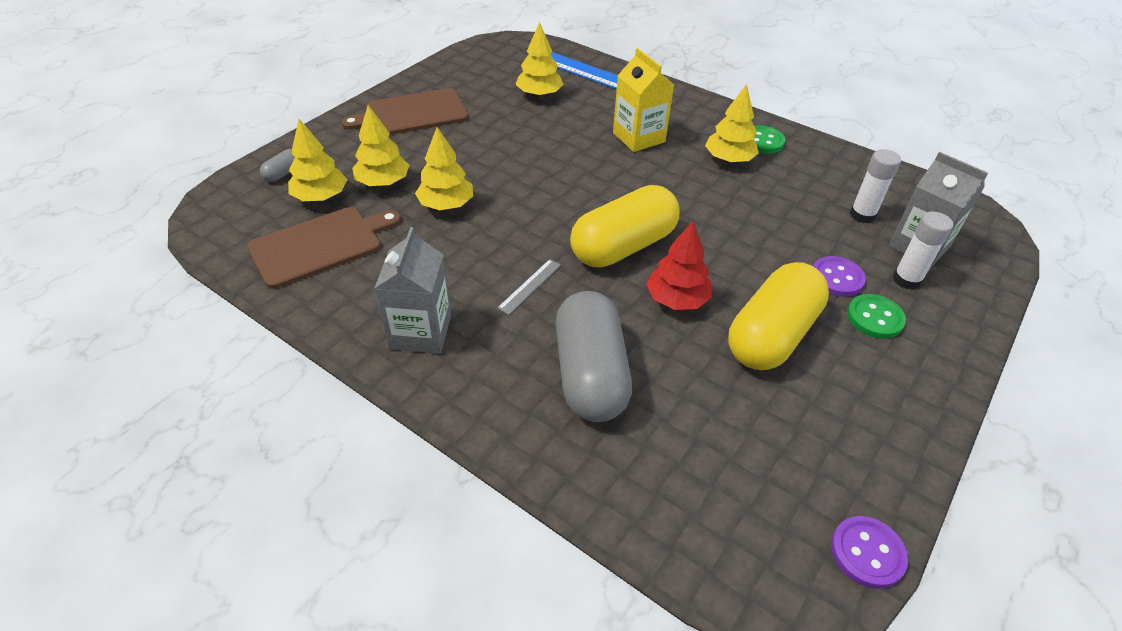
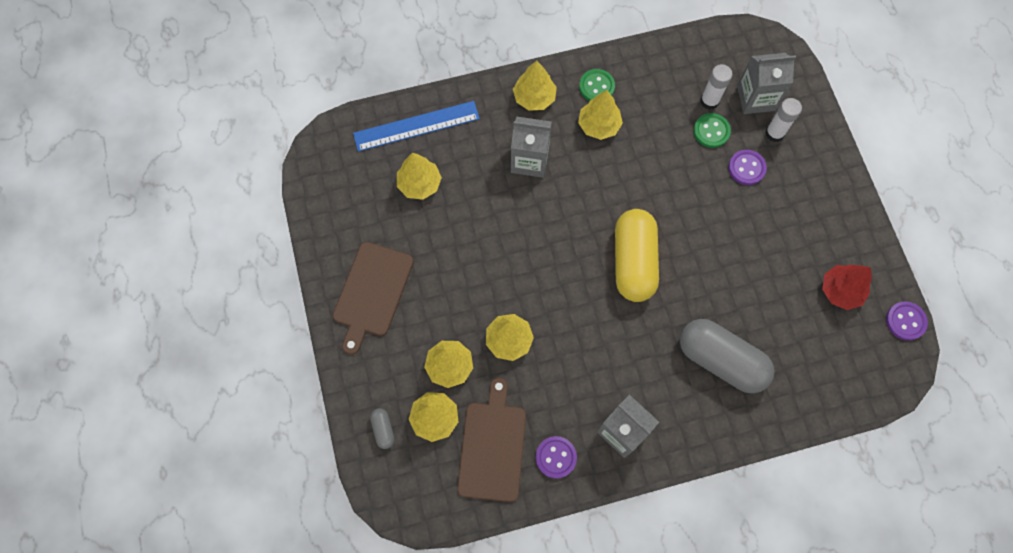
camera: 50 degrees left, 25 degrees up
(345, 295) = (556, 457): none -> purple button
(530, 286) = (628, 342): grey ruler -> none
(638, 137) = (529, 160): yellow carton -> grey carton
(677, 299) = (699, 269): red tree -> red tree (840, 290)
(699, 114) = (534, 97): none -> yellow tree
(772, 335) = (761, 243): yellow capsule -> none
(875, 318) = (787, 179): green button -> green button (711, 131)

